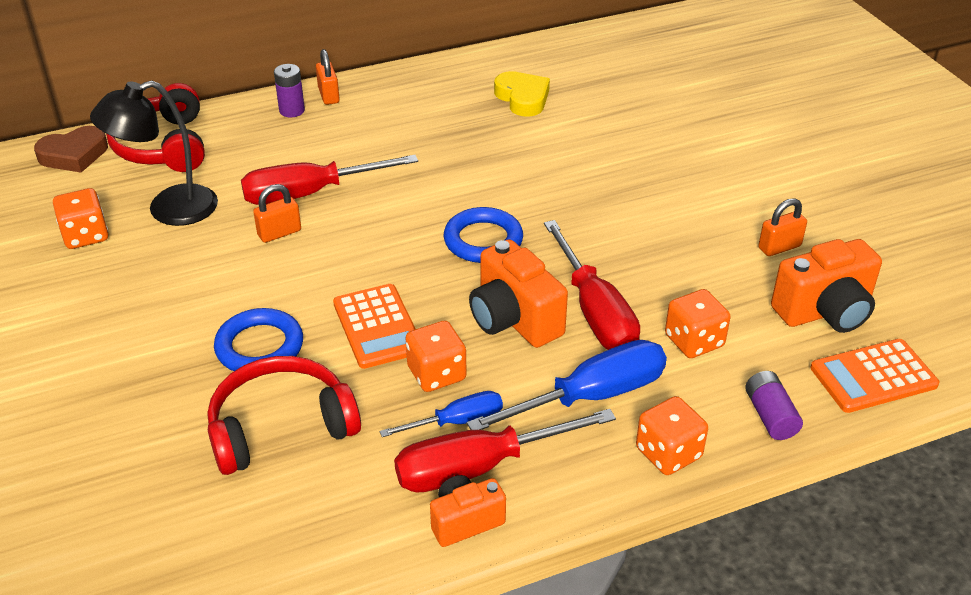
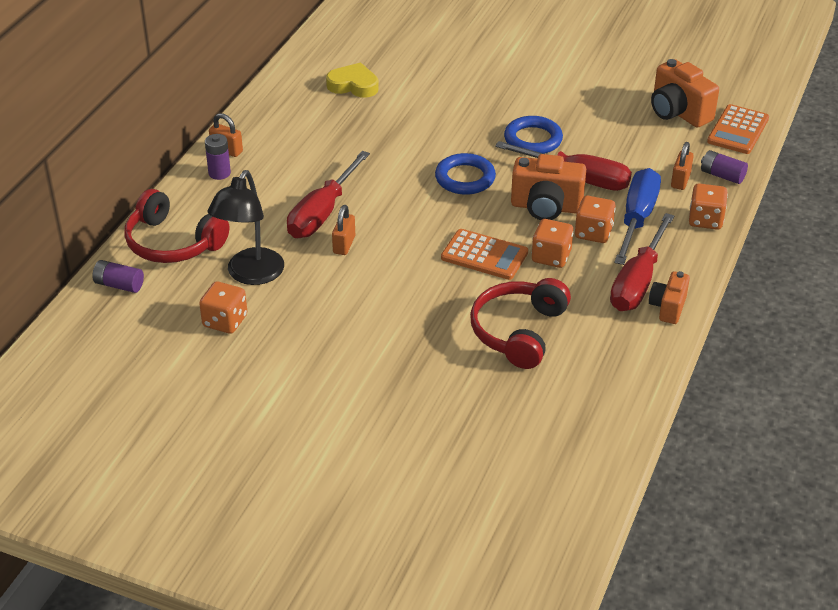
camera: 45 degrees left, 0 degrees up
(74, 155) = (119, 285): brown heart -> purple battery
(259, 346) = (440, 305): blue ring -> blue ring (533, 139)
(457, 421) = (596, 270): blue screwdriver -> none
(694, 341) = (643, 163): orange dice -> orange dice (593, 233)
(779, 247) = (614, 92): orange padlock -> orange padlock (680, 180)
(825, 312) = (678, 112): orange camera -> orange camera turned 120 degrees clockwise

